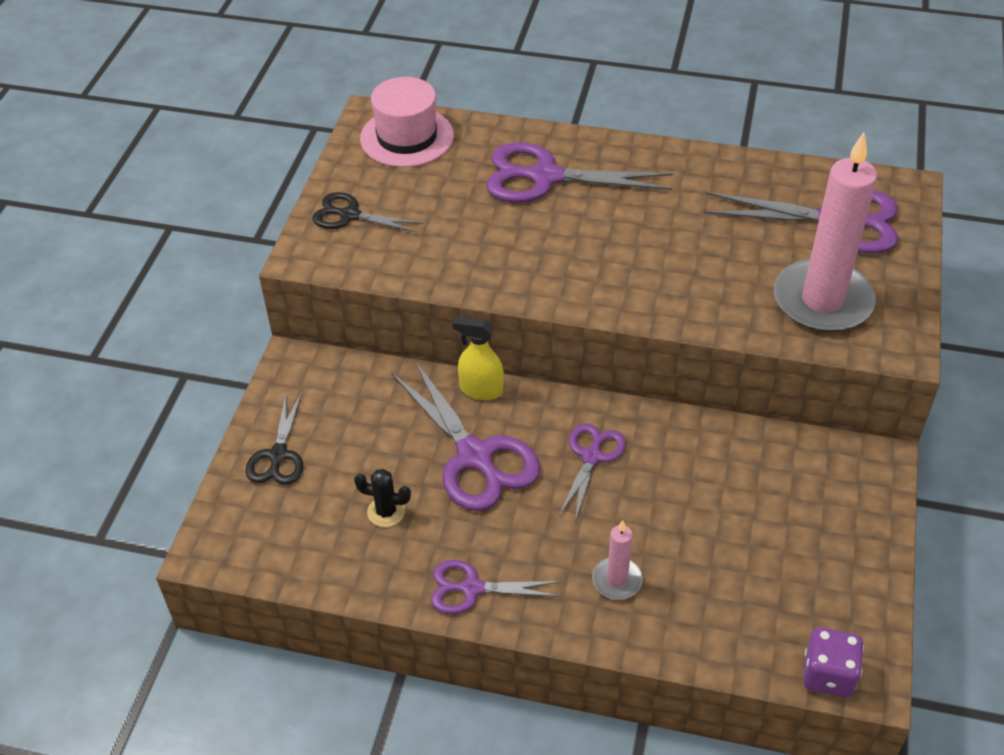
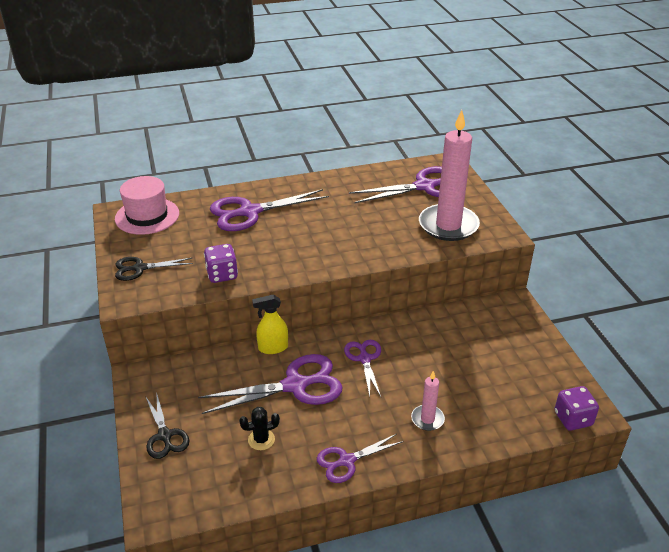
camera: 30 degrees left, 10 degrees down
(445, 263) = (222, 275): none -> purple dice
(475, 456) = (295, 385): purple scissors -> purple scissors turned 45 degrees counterclockwise

